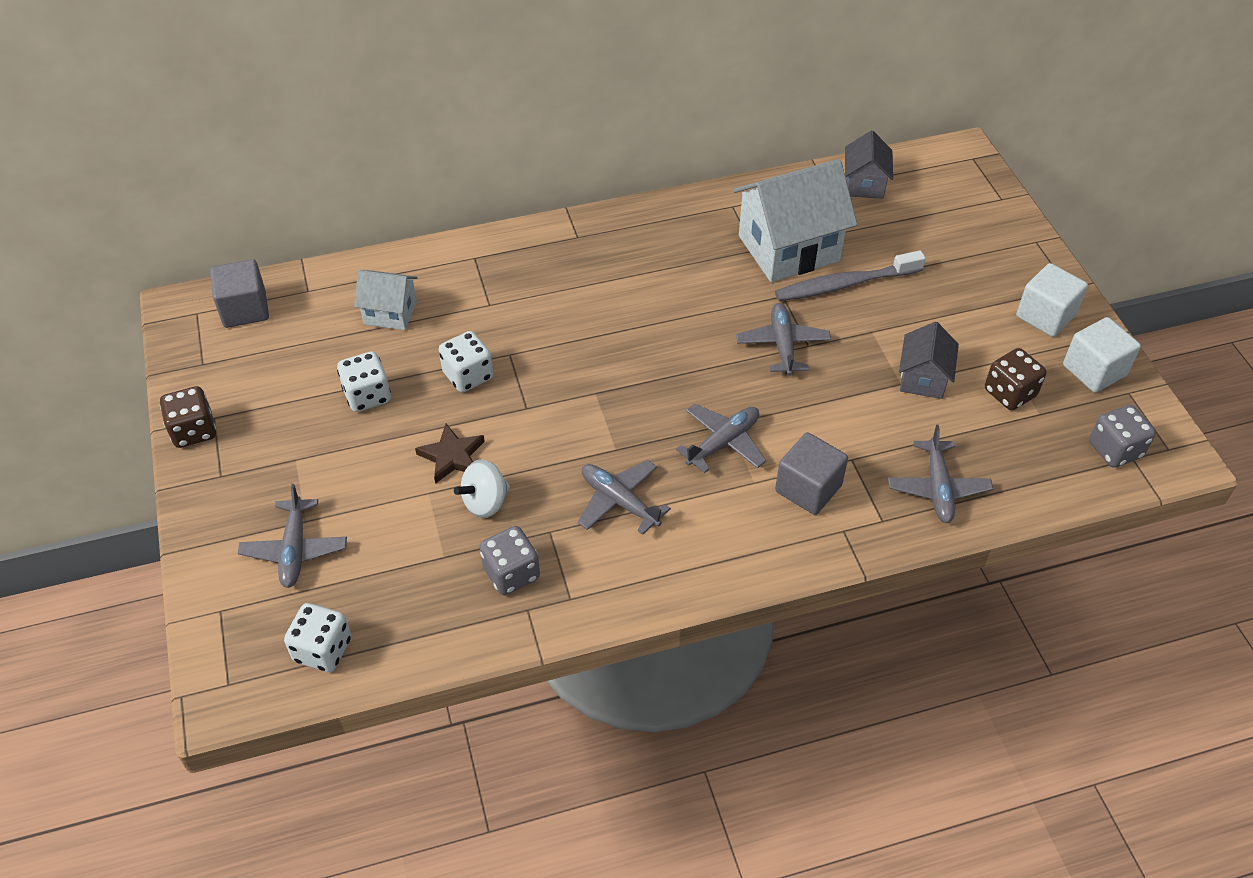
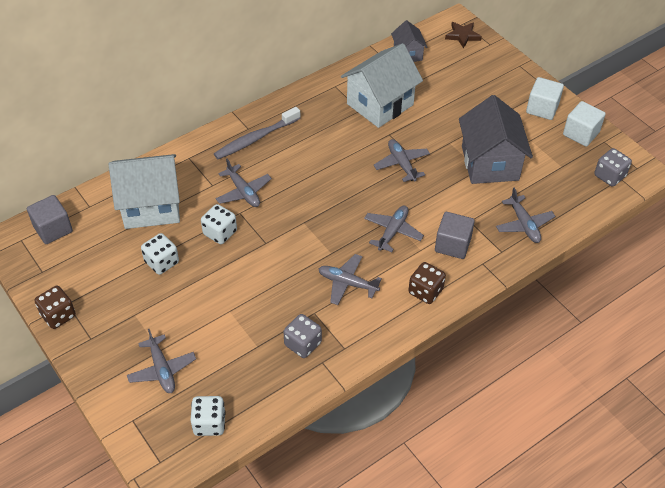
camera: 20 degrees left, 0 degrees up
(390, 313) = (151, 207): white house -> white house, size x1.88
(452, 456) = (233, 285): brown star -> brown star (462, 36)
(485, 502) = (267, 307): white spinning top -> none
(529, 325) = (243, 192): none -> grey plane
(845, 284) = (422, 118): grey toothbrush -> grey toothbrush (256, 138)
(923, 378) = (490, 163): grey house -> grey house, size x1.88
(1010, 393) = (541, 159): brown dice -> brown dice (425, 291)

